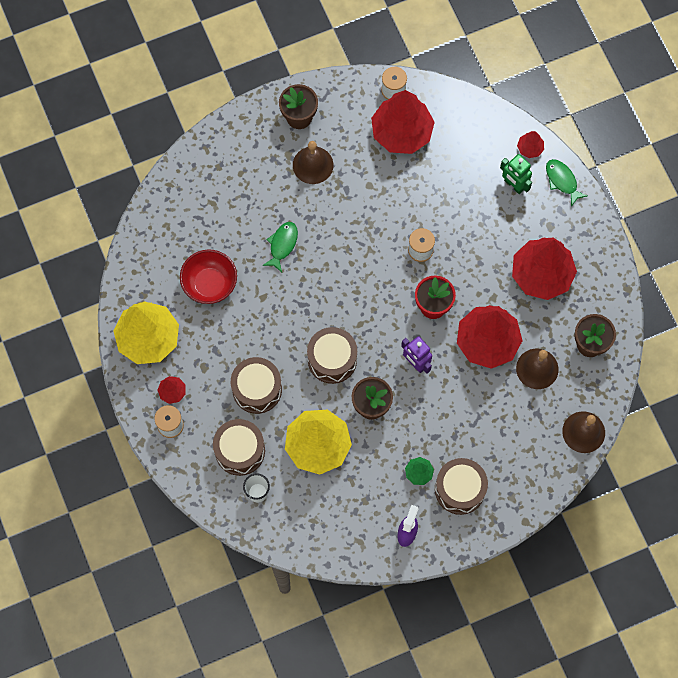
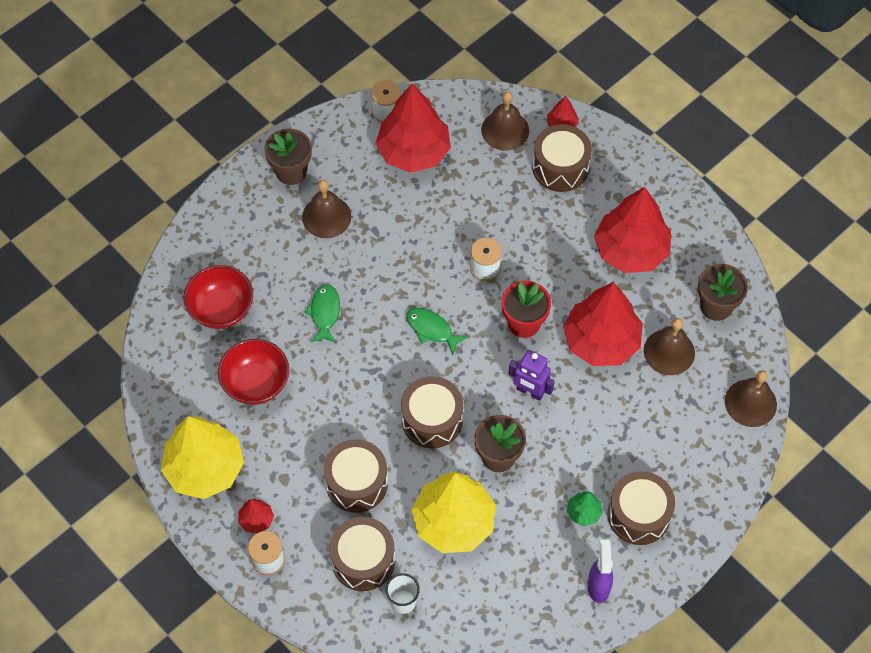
camera: 20 degrees left, 10 degrees down
(205, 215) = (221, 309): none -> red bowl
(482, 138) = (505, 130): none -> brown bell
(514, 185) = (560, 167): green robot -> brown drum
(562, 181) = (611, 146): green fish -> green fish (431, 329)

